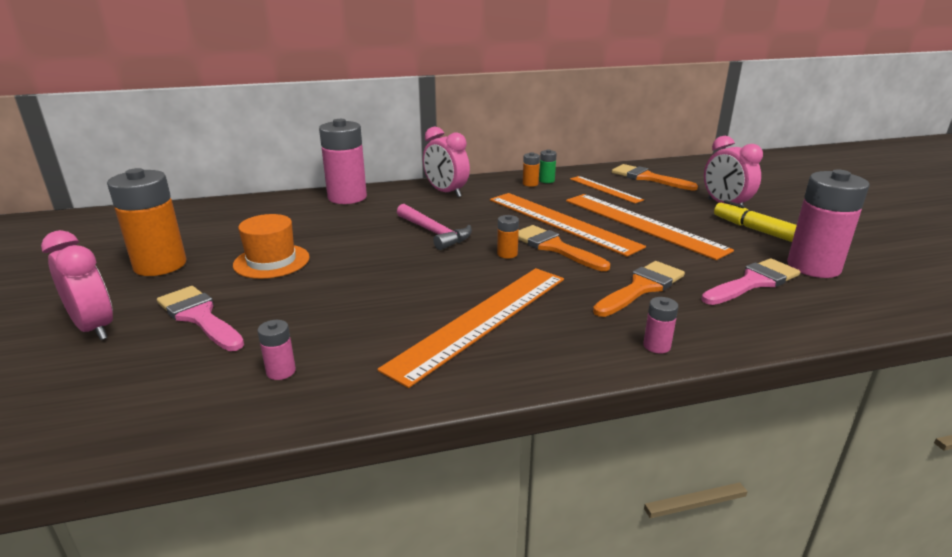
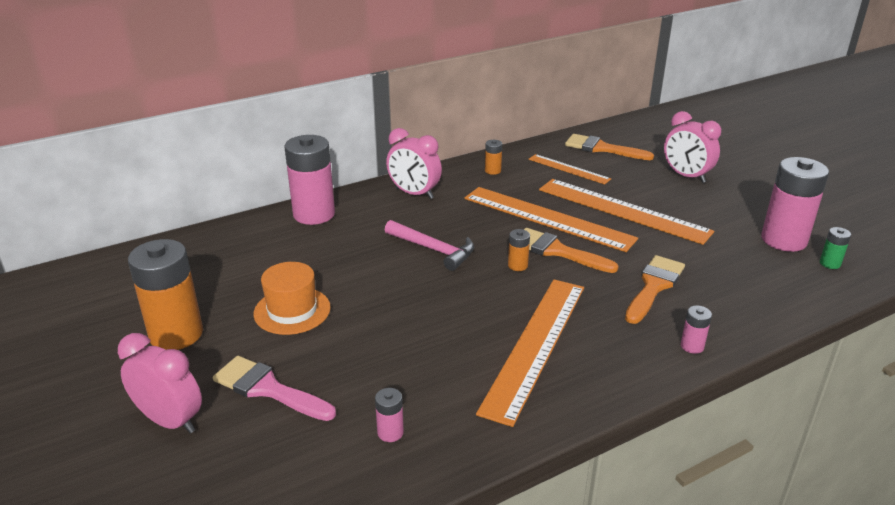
camera: 15 degrees left, 5 degrees up
(546, 180) = (506, 164): green battery -> green battery (830, 263)
(753, 282) = (742, 265): pink brush -> none
(757, 230) = (724, 204): yellow marker -> none

